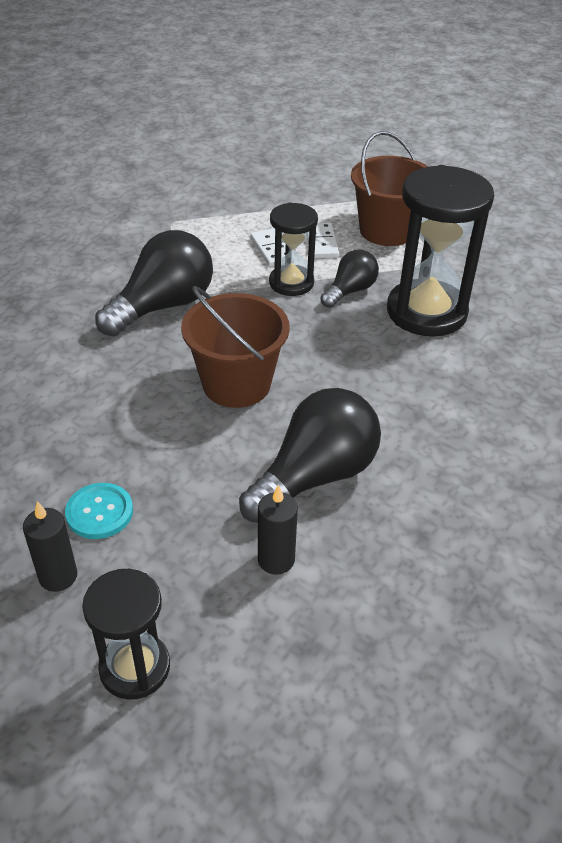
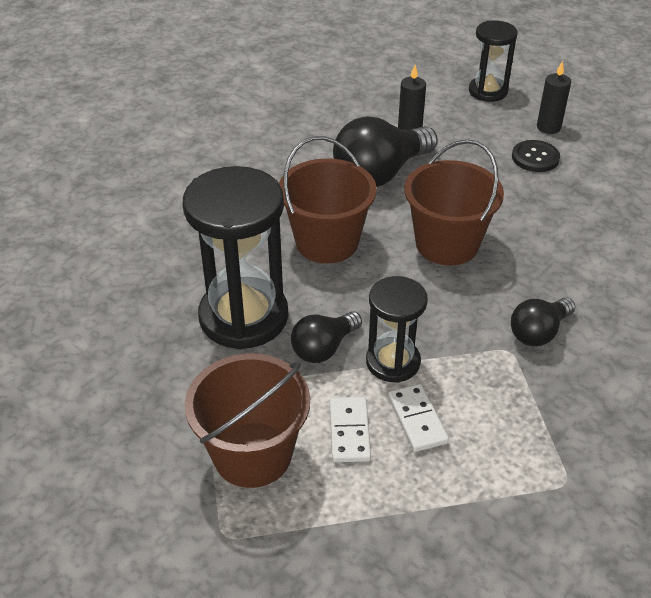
camera: 175 degrees left, 0 degrees up
(99, 512) = (535, 157): turquoise button -> black button
(163, 306) = (539, 332): black light bulb -> black light bulb, size x0.56
(366, 382) = (327, 242): none -> brown bucket

